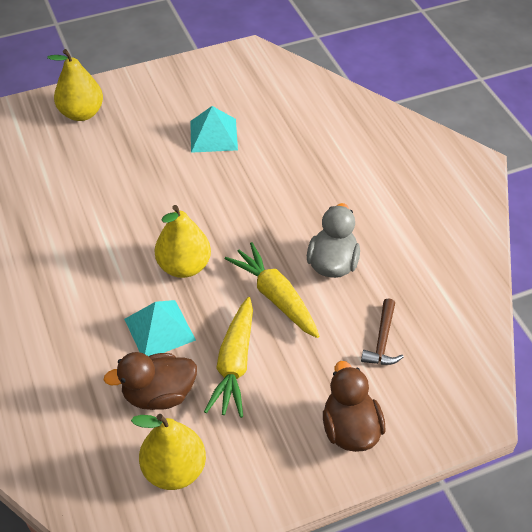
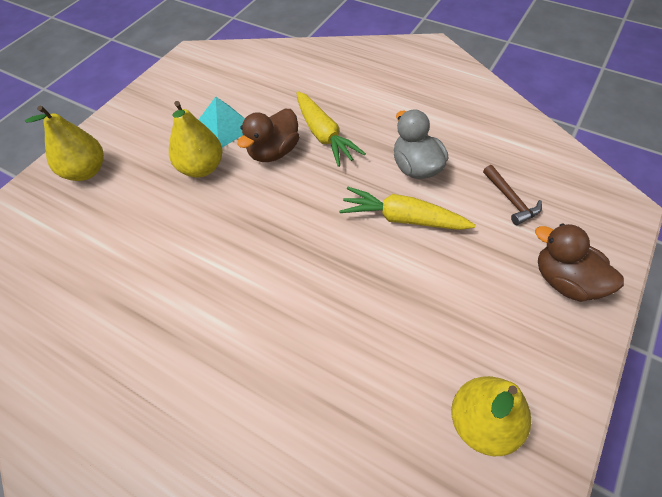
camera: 35 degrees left, 5 degrees up
(159, 329) = (340, 308): turquoise pyramid -> none
(159, 394) = (399, 366): brown duck -> brown duck (274, 152)
(184, 266) = (306, 242): yellow pear -> yellow pear (201, 168)
(234, 364) = (431, 294): yellow carrot -> yellow carrot (324, 135)

